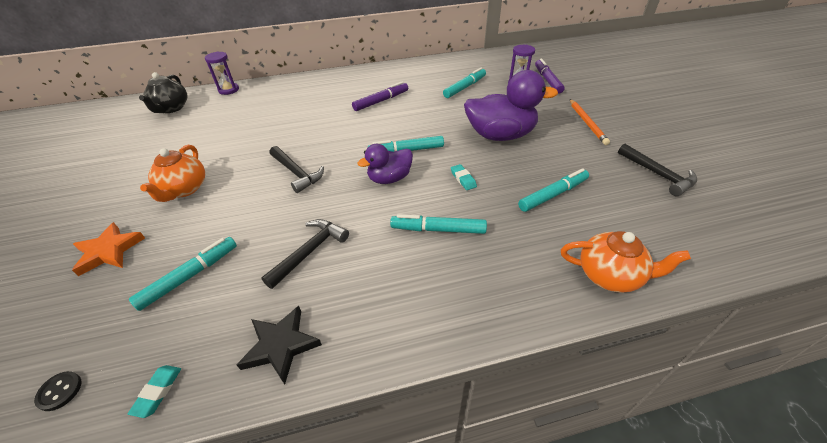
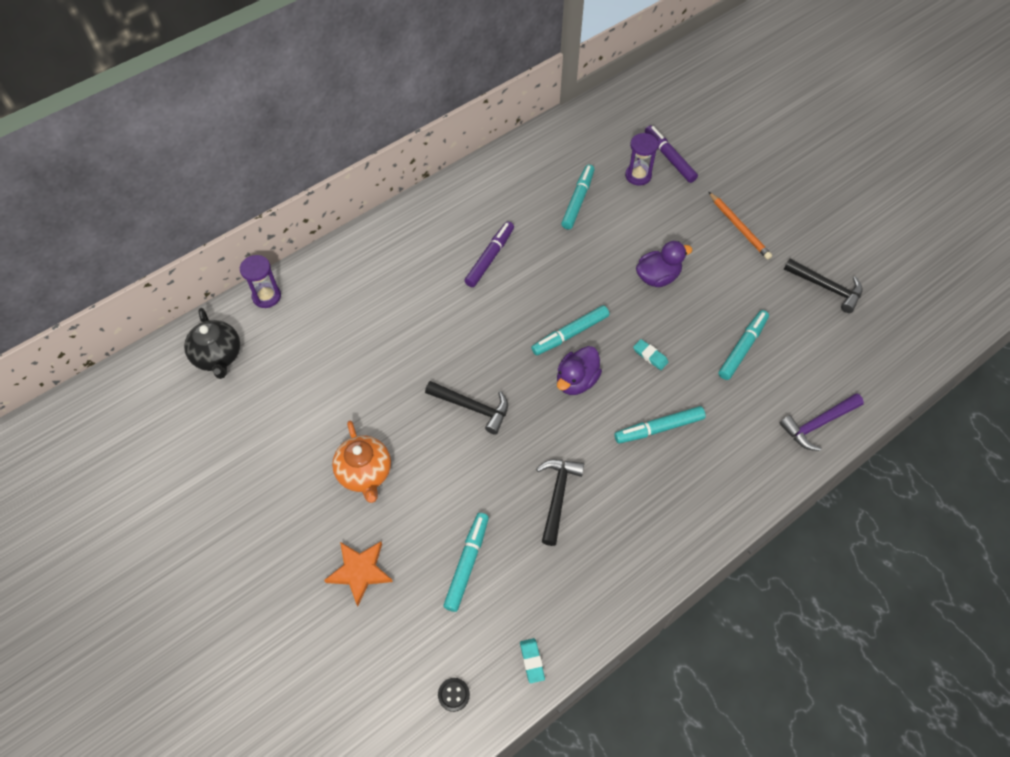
camera: 25 degrees left, 15 degrees up
(281, 345) = (597, 588): black star -> none
(500, 135) = (657, 277): purple duck -> purple duck, size x0.59
(610, 275) = (818, 424): orange teapot -> purple hammer

